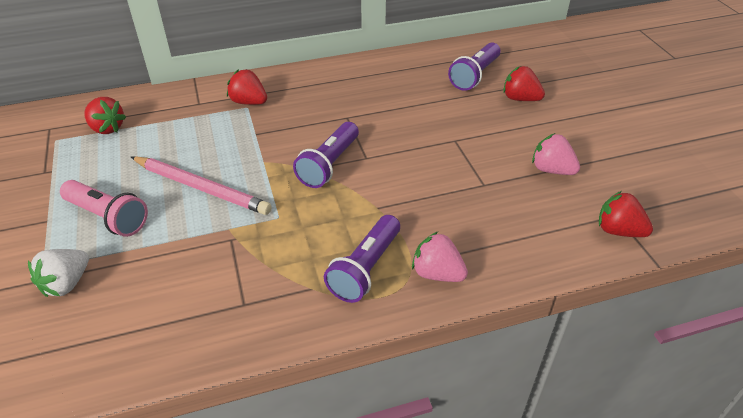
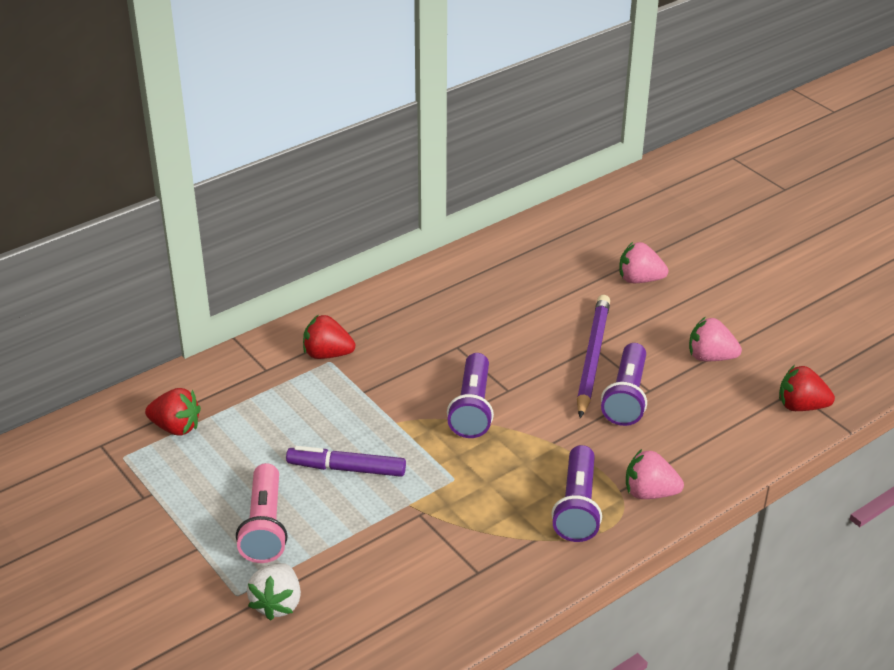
camera: 20 degrees left, 5 degrees down
(108, 217) = (265, 526): pink flashlight -> pink flashlight turned 75 degrees clockwise
(201, 188) = (346, 469): pink pencil -> purple marker
(449, 148) = (592, 357): none -> purple pencil
(475, 76) = (574, 261): purple flashlight -> purple flashlight (626, 397)
(520, 99) = (639, 279): red strawberry -> pink strawberry

